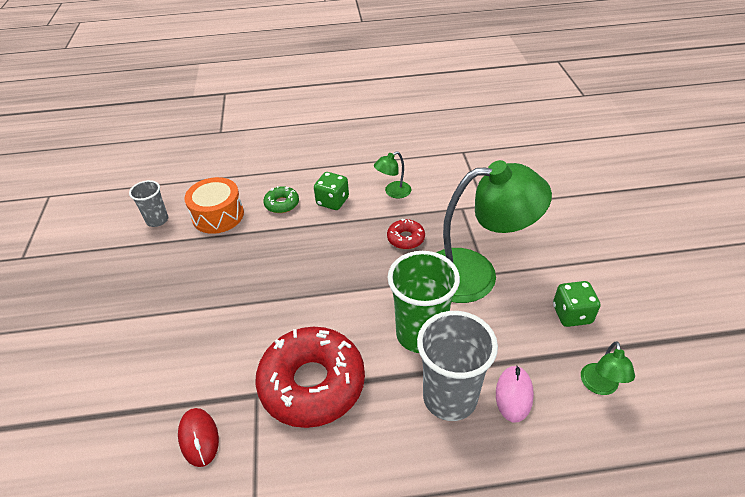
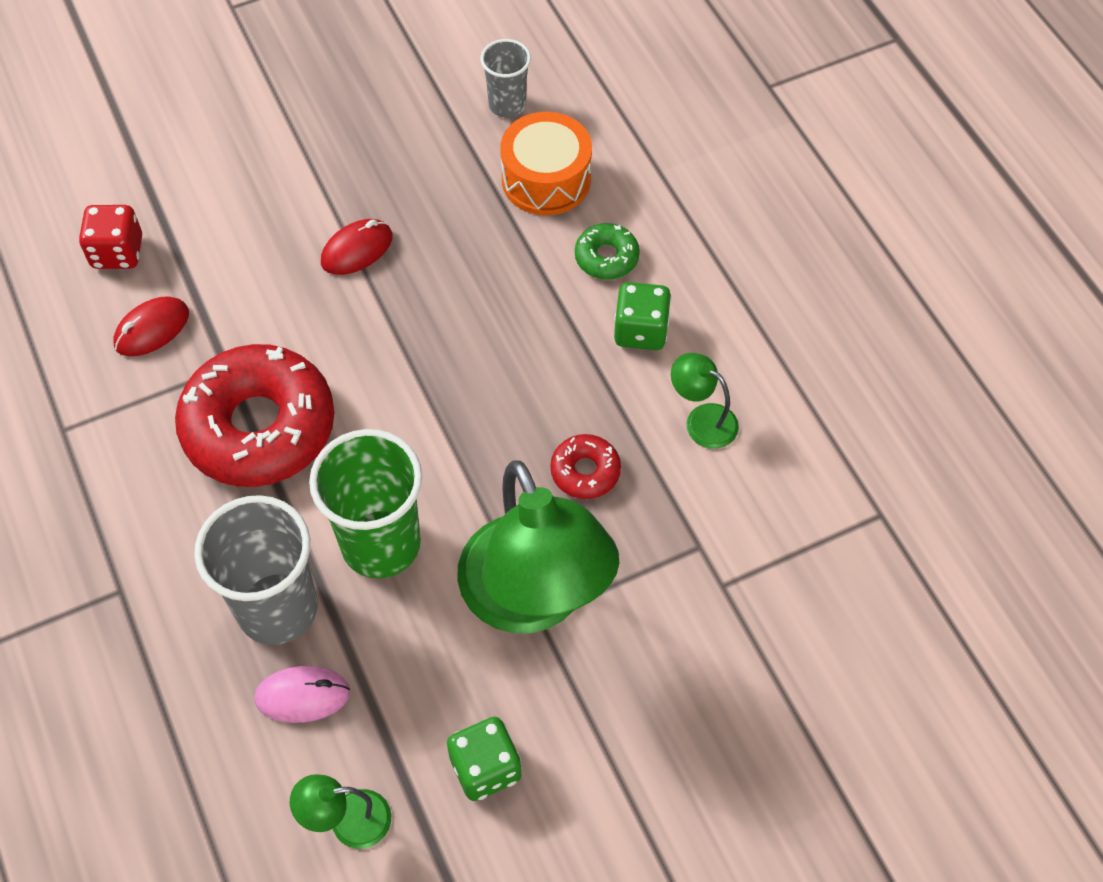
camera: 70 degrees right, 15 degrees up
(116, 451) = (117, 252): none -> red dice
(209, 306) = (357, 250): none -> red mouse

